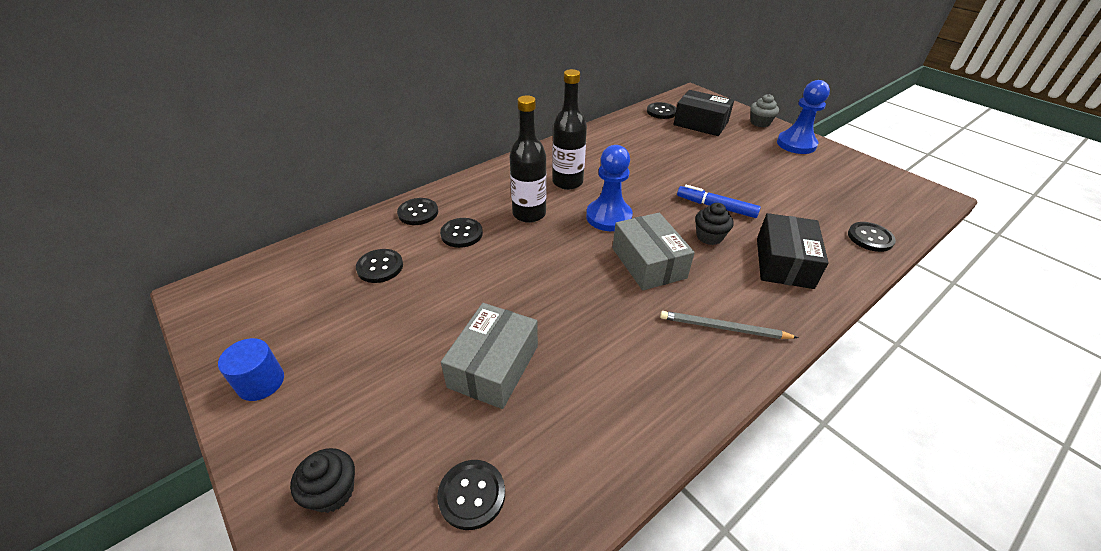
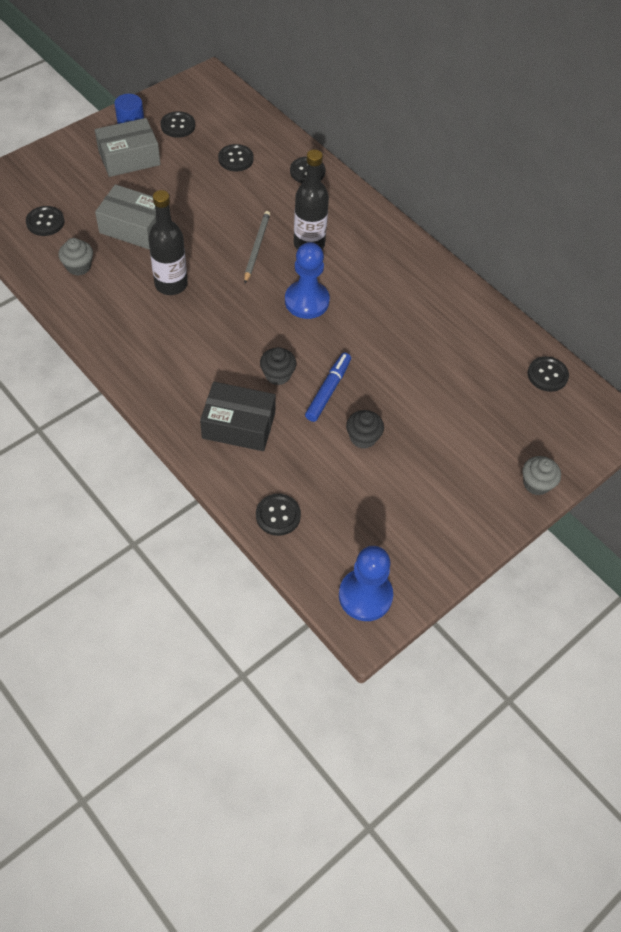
camera: 85 degrees right, 15 degrees up
(332, 492) = (56, 168): black cupcake -> black cupcake (363, 437)
(461, 234) = (278, 201): black button -> black button (178, 126)
(567, 182) = (365, 273): black bottle -> black bottle (171, 284)
(574, 431) = (78, 266): none -> grey cupcake
(648, 263) = (239, 323): grey box -> grey box (129, 158)
(700, 123) = (520, 413): black box -> none
(723, 328) = (159, 361): grey pencil -> grey pencil (256, 247)
(796, 144) = (479, 509): blue pawn -> blue pawn (365, 596)

